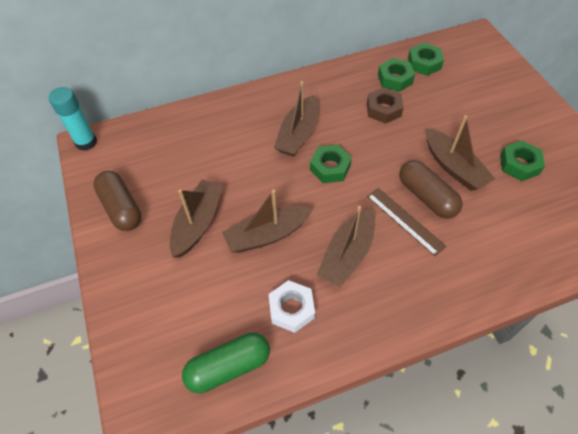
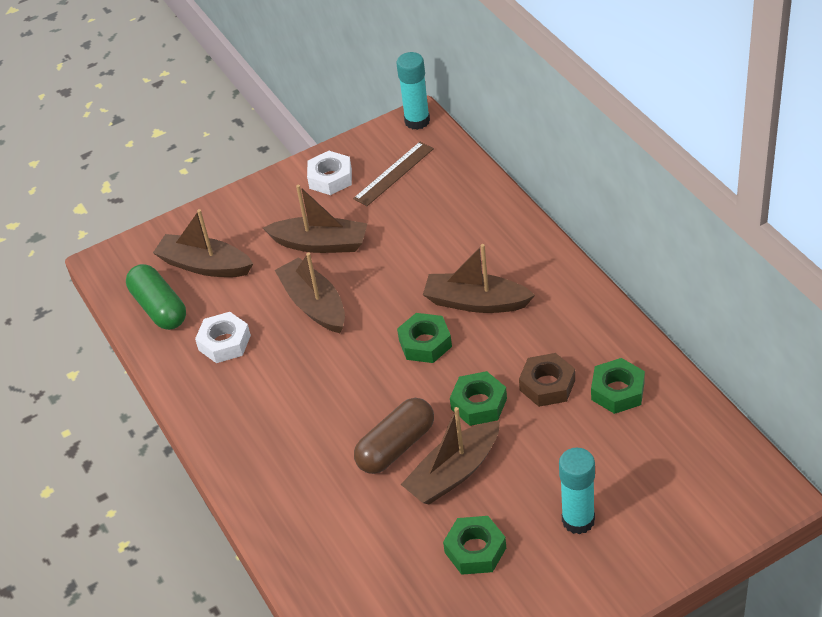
camera: 85 degrees right, 10 degrees down
(121, 208) = (330, 178): brown capsule -> white nut
(347, 254) = (298, 379): brown boat -> brown boat (205, 265)
(405, 220) = (354, 428): brown ruler -> brown ruler (394, 174)
(424, 63) = (667, 424): green nut -> green nut (479, 404)
(495, 112) = (578, 520): none -> turquoise glue stick

